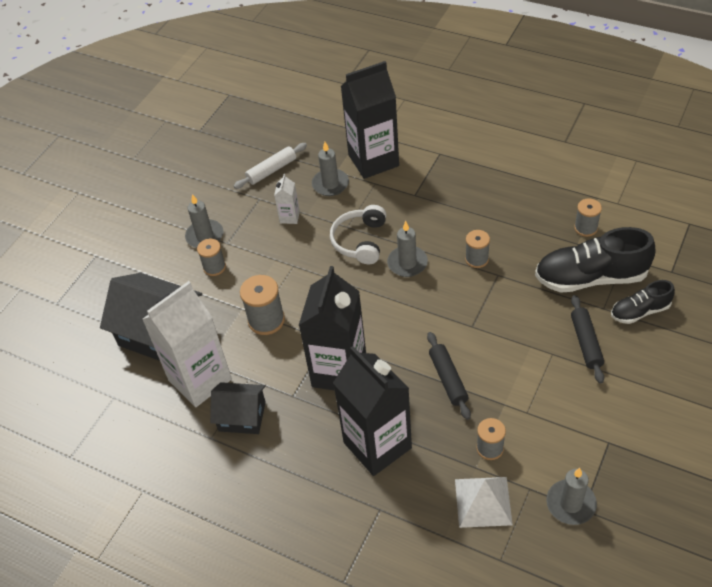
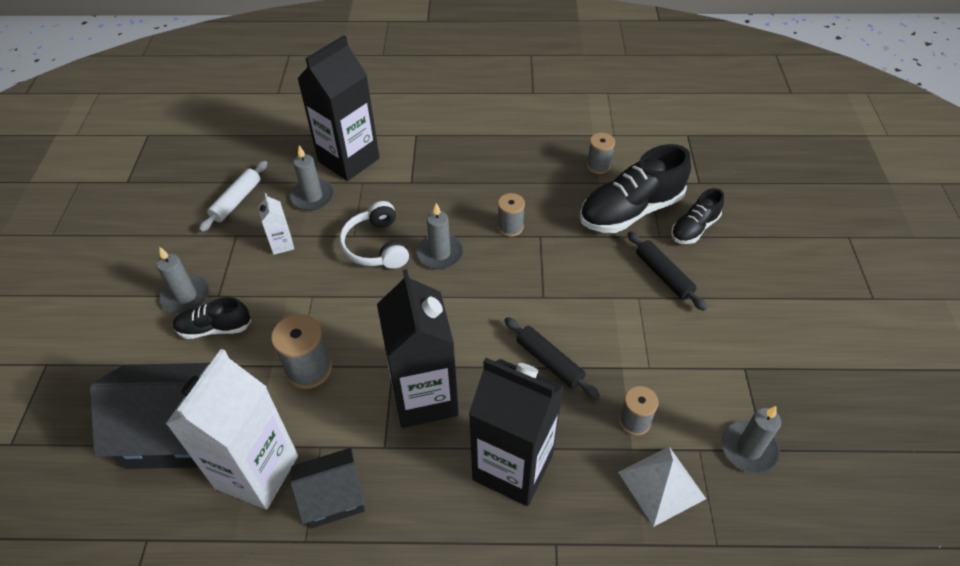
camera: 30 degrees left, 0 degrees up
(214, 267) = (214, 328): grey spool -> black shoe

